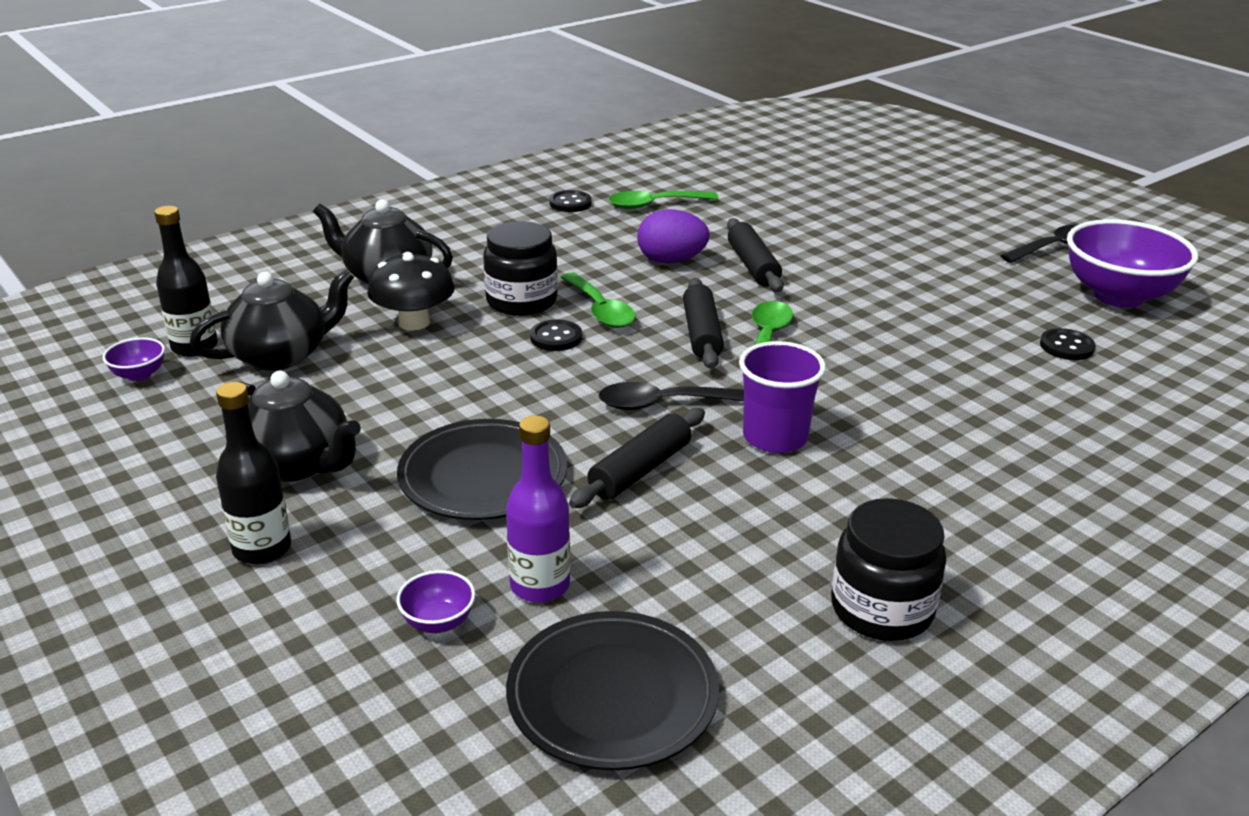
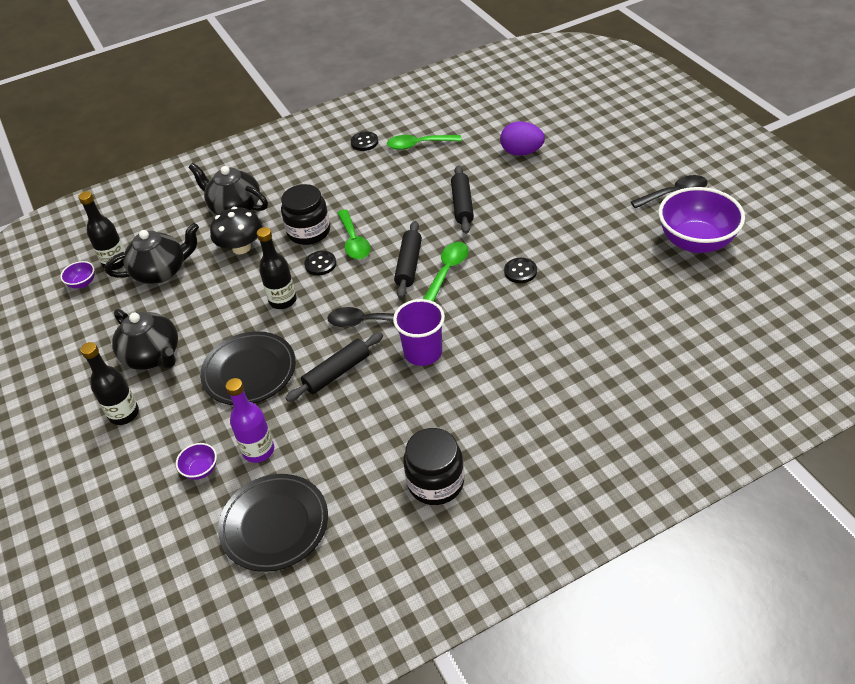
camera: 15 degrees right, 15 degrees up
(509, 383) = (283, 300): none -> black bottle
(671, 261) = (411, 199): purple egg -> purple egg (521, 152)
(1066, 346) = (637, 287): black button -> black button (520, 271)

